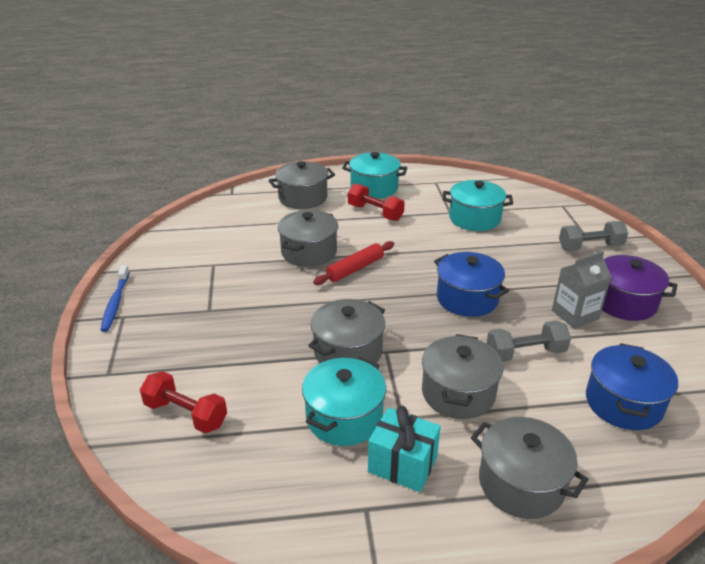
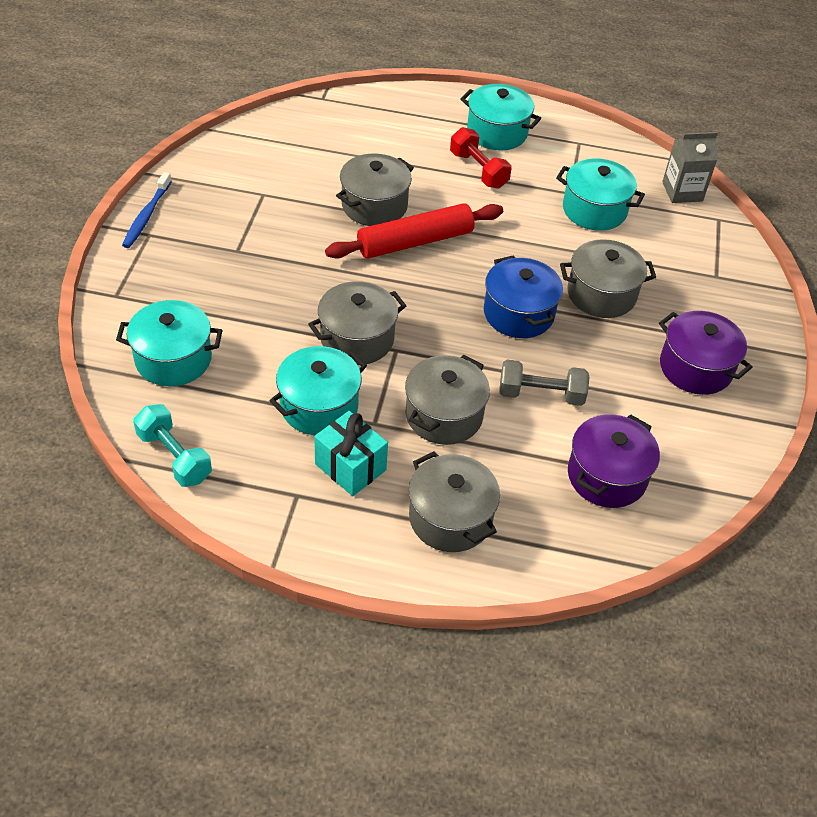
camera: 15 degrees right, 15 degrees up
(186, 414) = (173, 359): red dumbbell -> turquoise pot
(223, 509) = (174, 457): none -> turquoise dumbbell
(303, 198) = (403, 126): grey pot -> grey pot (601, 294)
(355, 269) = (415, 241): red rolling pin -> red rolling pin, size x1.54
(575, 314) = (627, 366): grey carton -> grey carton (682, 191)
(590, 247) = (710, 286): grey dumbbell -> none
(623, 403) = (607, 476): blue pot -> purple pot

